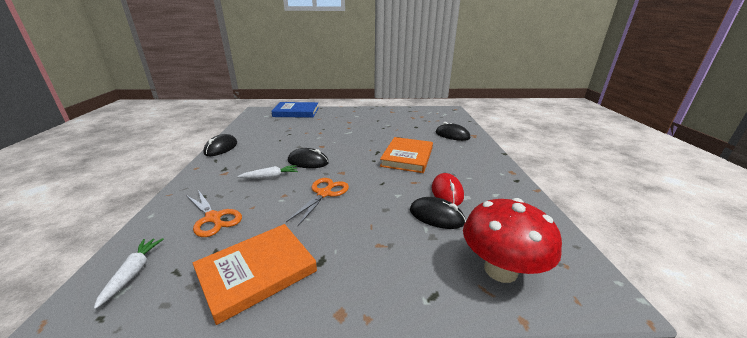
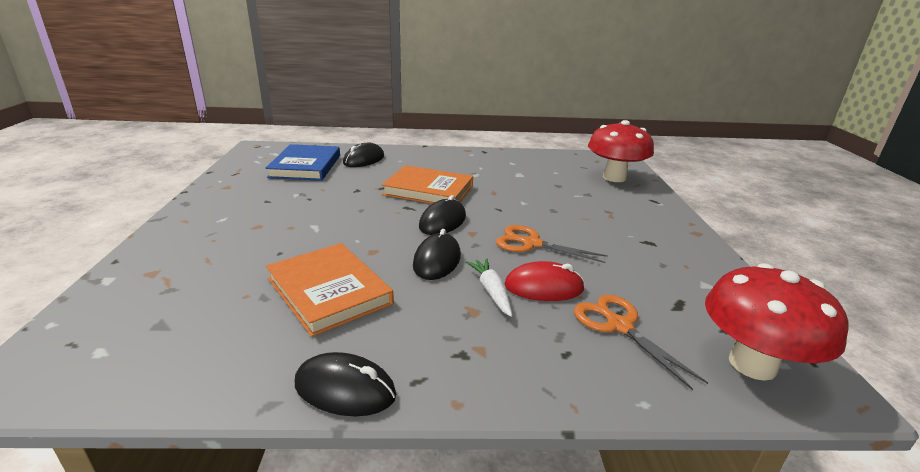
camera: 90 degrees left, 0 degrees up
(133, 273) = (752, 364): white carrot -> red mushroom
(213, 218) = (619, 326): orange scissors -> orange scissors turned 75 degrees counterclockwise
(257, 272) = (685, 274): orange book -> orange book (329, 291)
(296, 112) = (120, 296): blue book -> blue book (306, 166)
(436, 216) = (557, 189): black mouse -> black mouse (442, 222)
(447, 192) = (512, 180): red mouse -> red mouse (543, 287)

